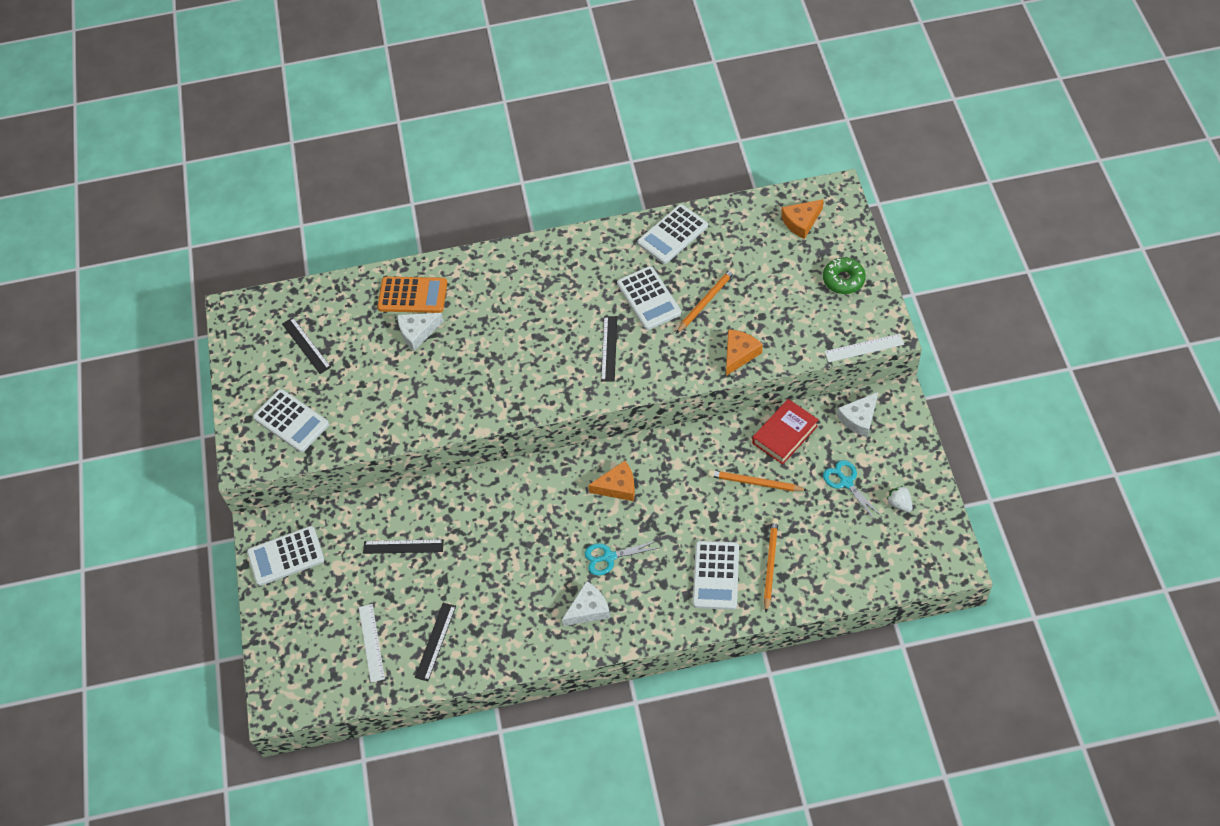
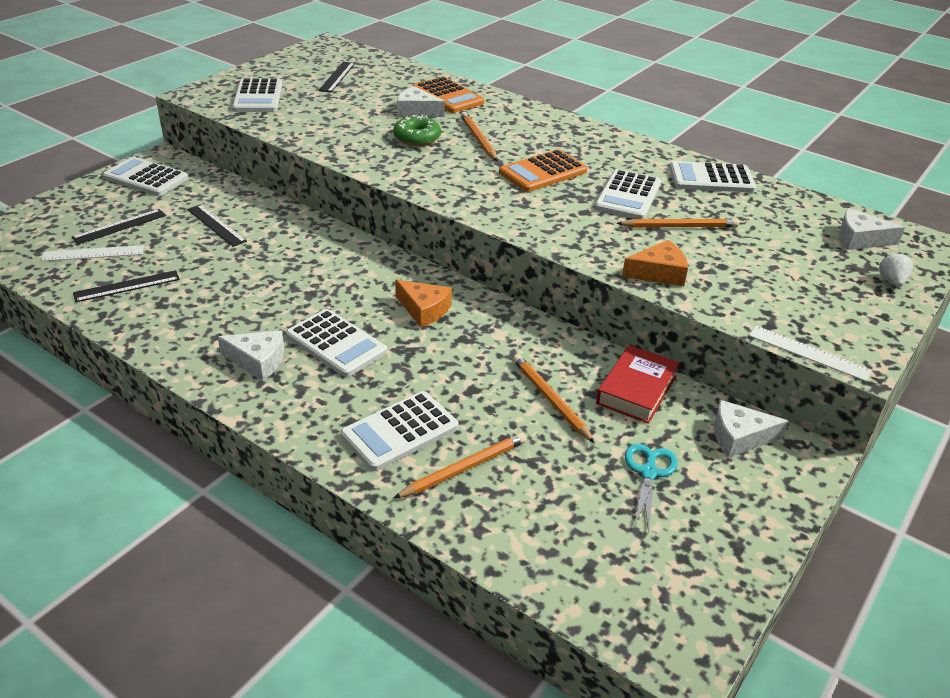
camera: 40 degrees right, 20 degrees down
(371, 642) = (93, 253): white ruler -> white ruler turned 45 degrees clockwise
(497, 325) = (478, 139): none -> orange pencil
(576, 322) = (543, 172): none -> orange calculator
(609, 348) = (543, 199): black ruler -> black ruler (119, 226)
(609, 557) = (336, 344): turquoise scissors -> white calculator
(784, 434) = (636, 390): red book -> red book turned 60 degrees counterclockwise
(801, 222) = (860, 239): orange cheese -> white cheese
(843, 279) = (854, 296): green donut -> green donut (417, 138)
(899, 504) = (687, 540): white strawberry -> white strawberry (891, 281)

